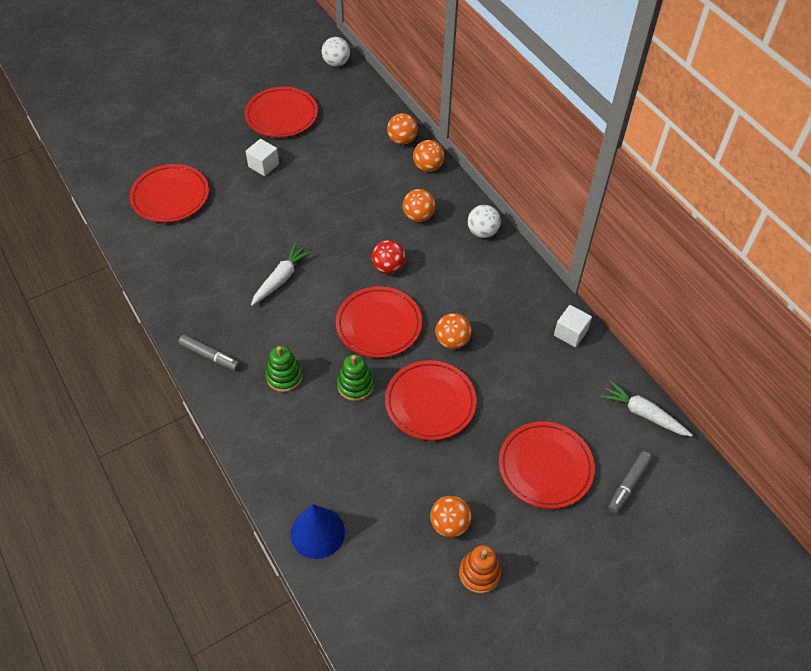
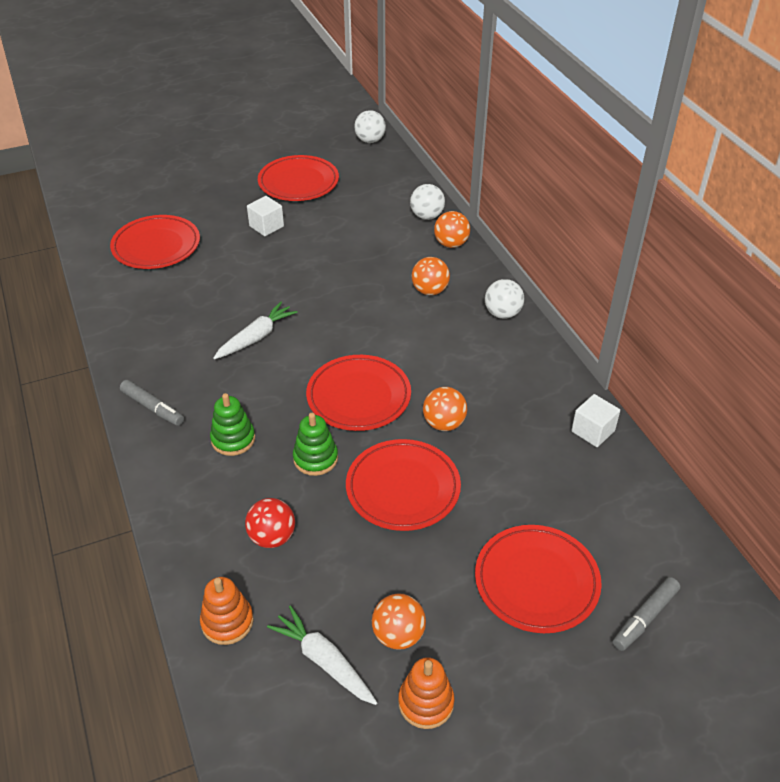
camera: 10 degrees right, 10 degrees down
(317, 532) = (227, 622): blue cone -> orange stacking toy
(388, 267) = (384, 338): red ball -> red ball (272, 537)
(402, 140) = (427, 216): orange ball -> white ball
(643, 414) = (675, 534): white carrot -> white carrot (324, 661)

